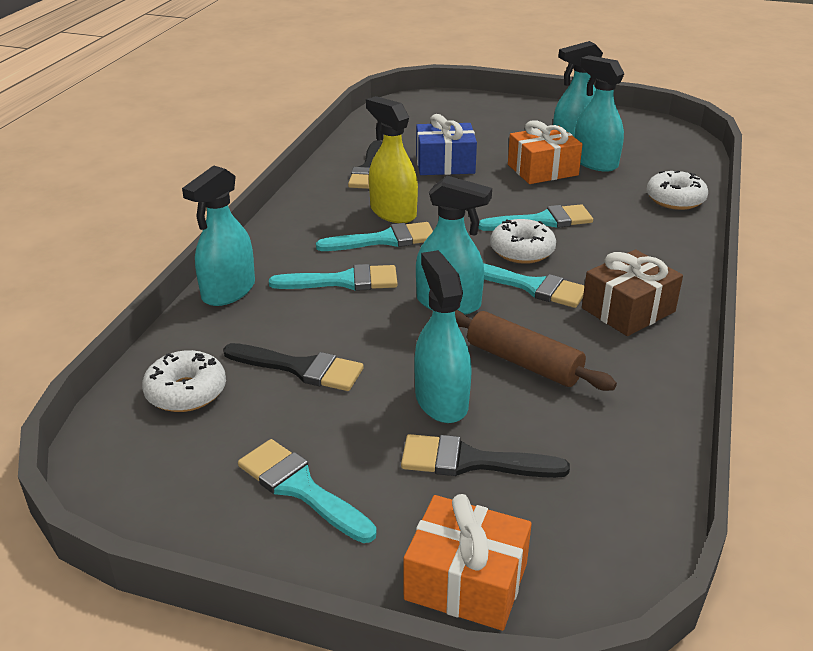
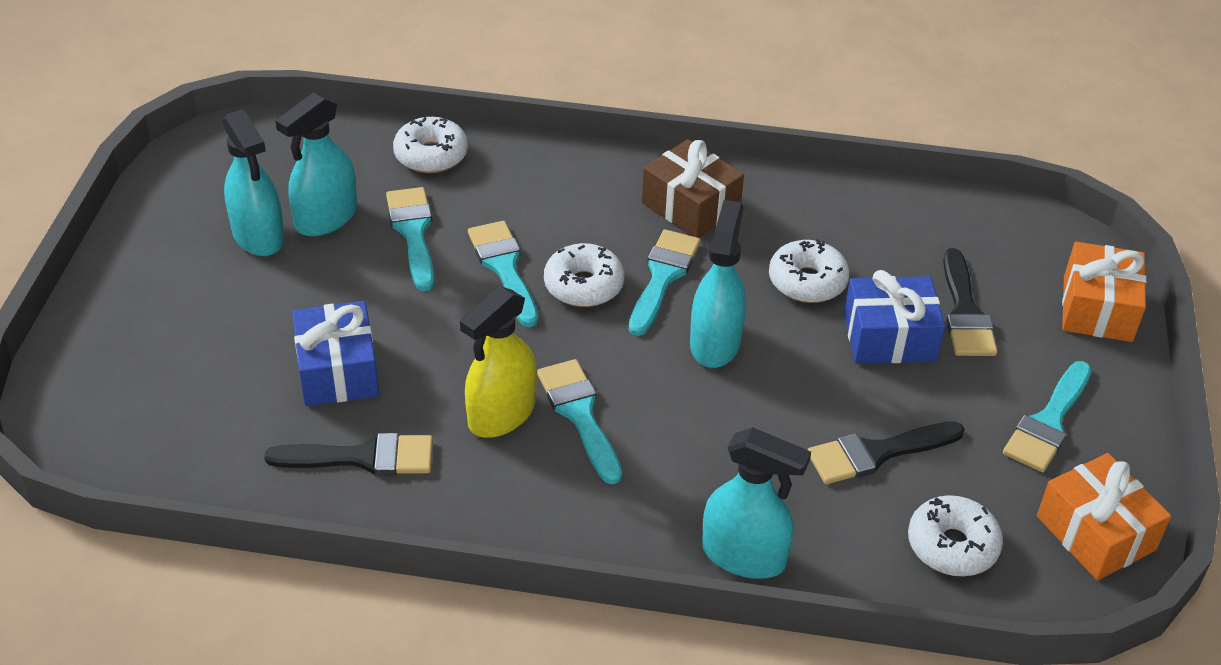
camera: 100 degrees left, 10 degrees up
(301, 368) = (876, 453): black brush -> black brush turned 120 degrees counterclockwise
(344, 281) = (691, 442): turquoise brush -> turquoise brush (413, 232)
(441, 401) = (889, 337): turquoise spray bottle -> blue gift
(523, 362) = (807, 281): brown rolling pin -> white donut
(542, 170) = (352, 268): orange gift -> orange gift (1095, 533)

